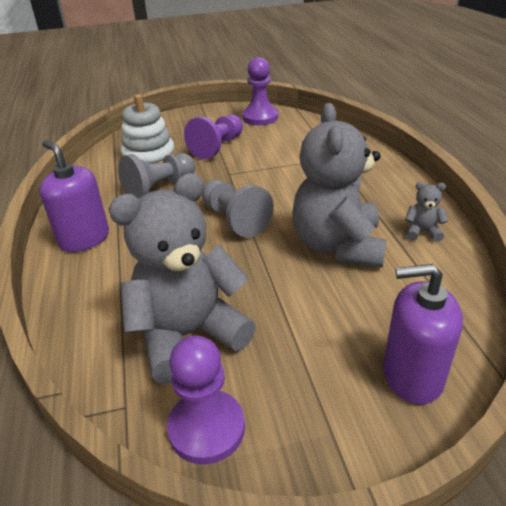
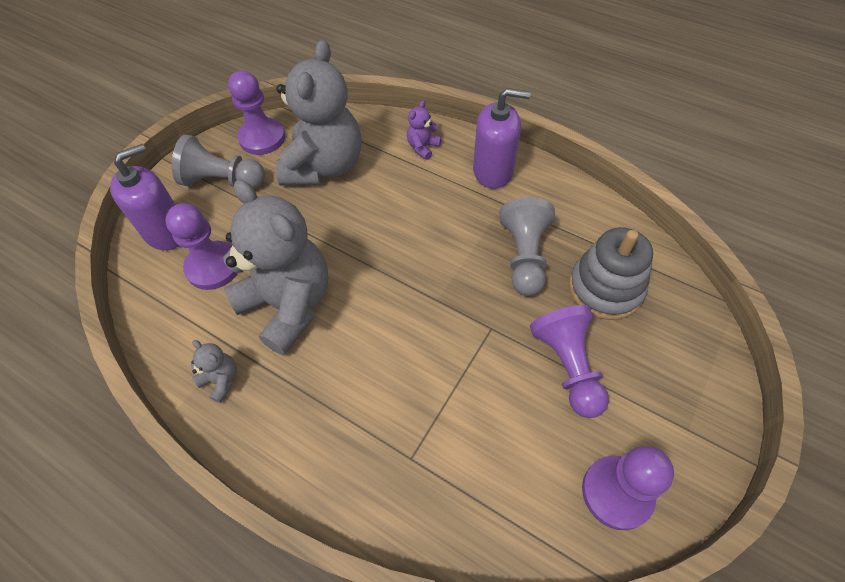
camera: 135 degrees right, 20 degrees up
(90, 291) = (423, 147): none -> purple teddy bear
(149, 158) = (605, 288): white stacking toy -> grey stacking toy
(234, 219) = (407, 271): grey pawn -> grey pawn (223, 181)
(380, 308) = (213, 267): none -> purple pawn
(422, 232) = (221, 380): grey teddy bear -> grey teddy bear turned 105 degrees counterclockwise

